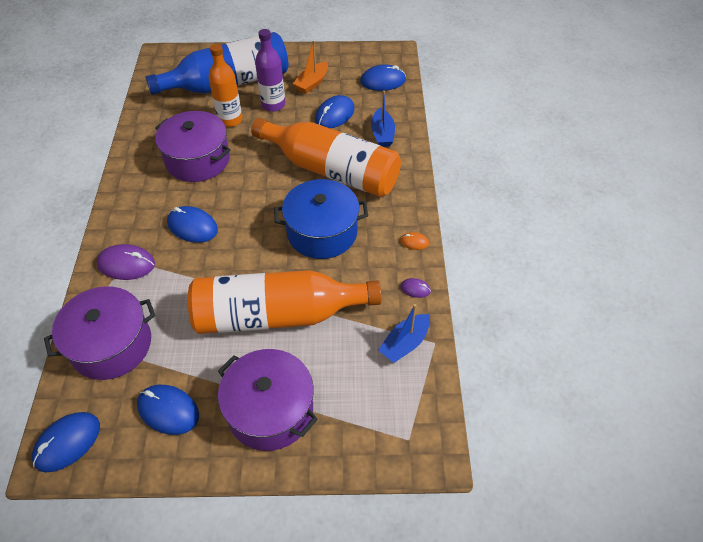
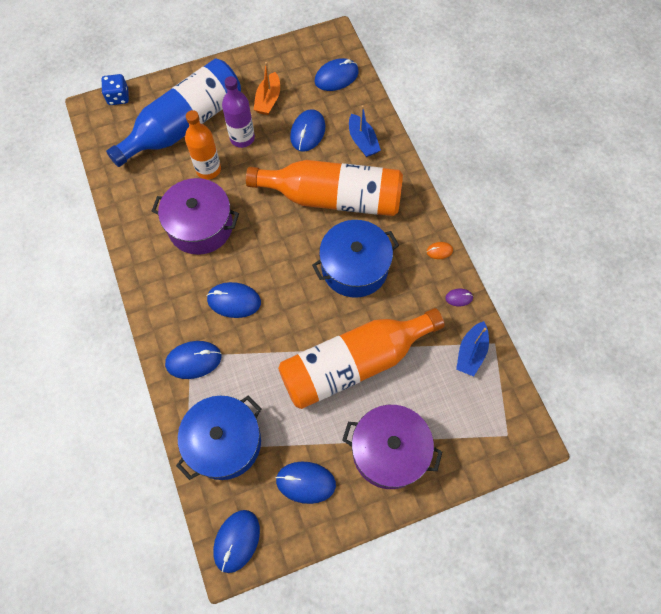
camera: 20 degrees left, 15 degrees up
(111, 345) = (224, 442): purple pot -> blue pot
(126, 264) = (193, 360): purple mouse -> blue mouse
(186, 52) = (118, 97): none -> blue dice

